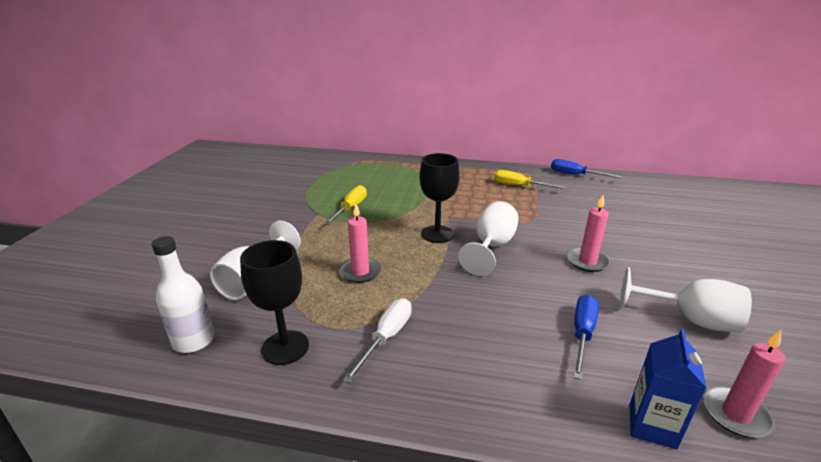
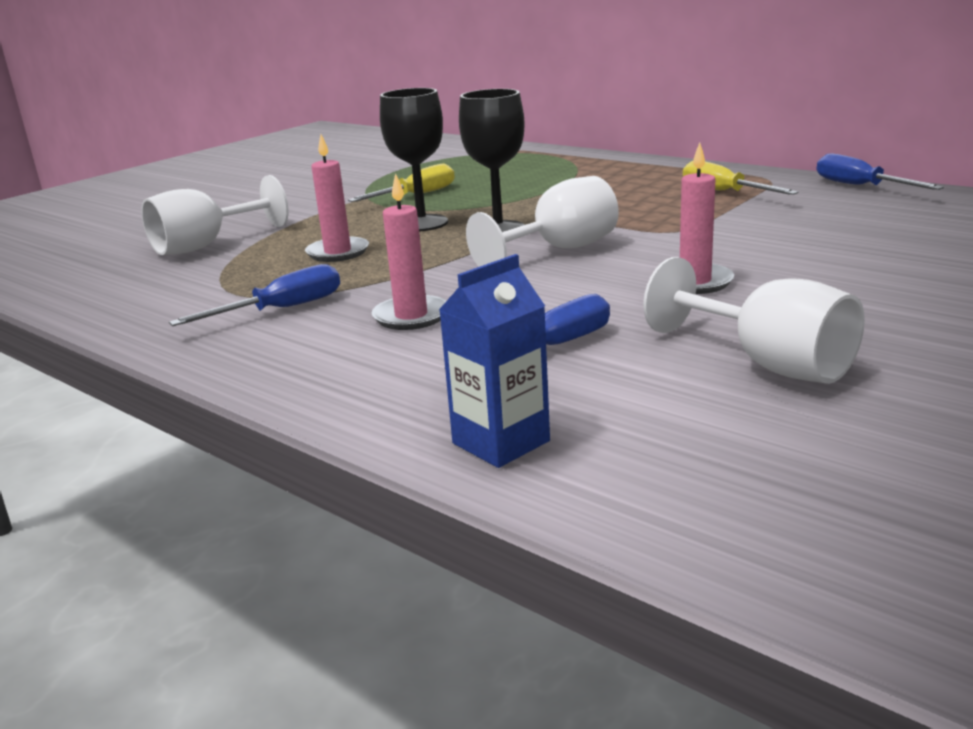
camera: 30 degrees right, 5 degrees down
(194, 340) = (85, 281): white bottle -> none
(285, 347) = (162, 299): black goblet -> black goblet (421, 223)
(386, 337) = (281, 309): white screwdriver -> blue screwdriver
(735, 414) = (657, 462): pink candle -> pink candle (411, 316)

